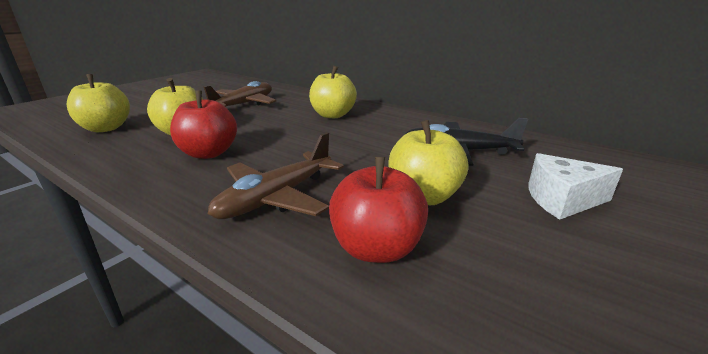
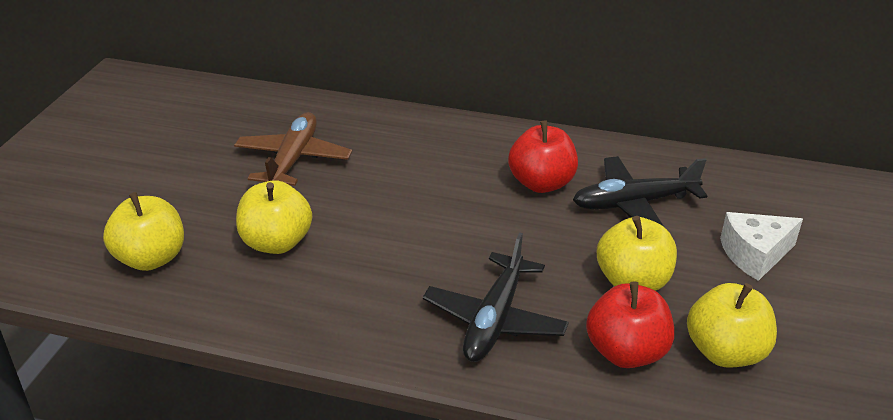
camera: 20 degrees left, 10 degrees up
(208, 153) = (353, 273): red apple -> red apple (541, 183)
(276, 198) = (494, 320): brown plane -> black plane
(332, 115) = (442, 160): yellow apple -> yellow apple (725, 352)

